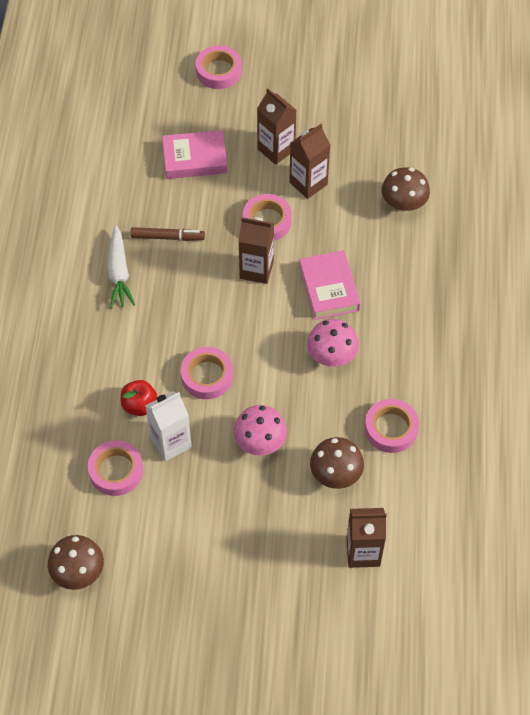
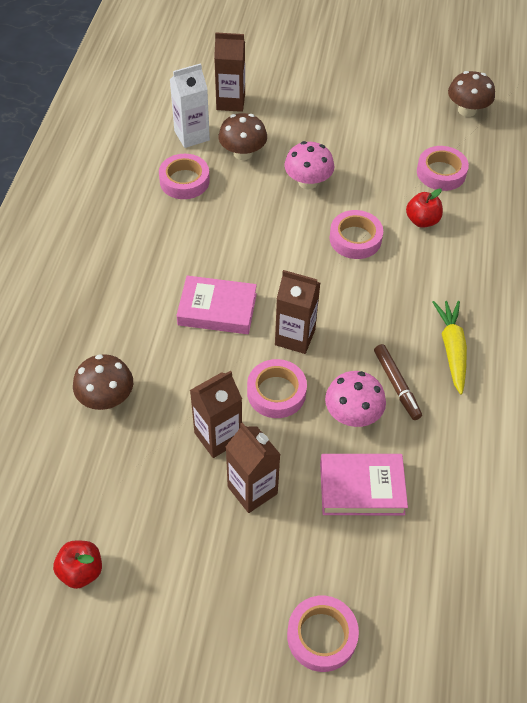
camera: 175 degrees left, 5 degrees down
(119, 272) = (452, 349): white carrot -> yellow carrot
(167, 237) = (396, 385): brown marker -> brown marker turned 120 degrees counterclockwise
(171, 442) = (391, 189): white carton -> white carton (192, 135)
(329, 288) = (217, 309): pink book -> pink book turned 75 degrees counterclockwise
(331, 355) = (227, 245): pink mushroom -> pink mushroom (352, 414)
(385, 91) = (81, 571): none -> red apple

